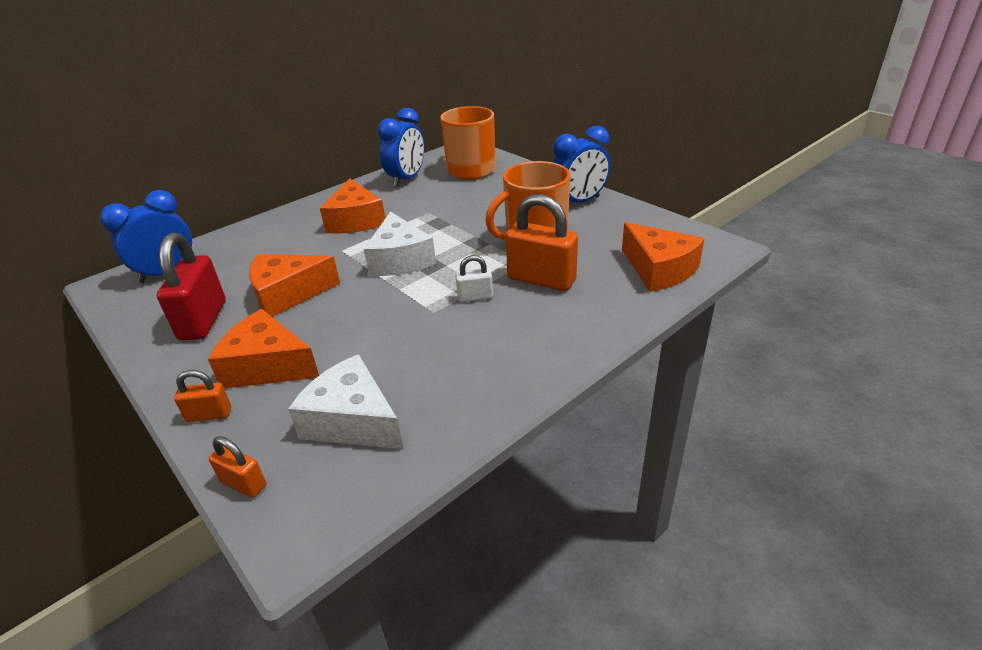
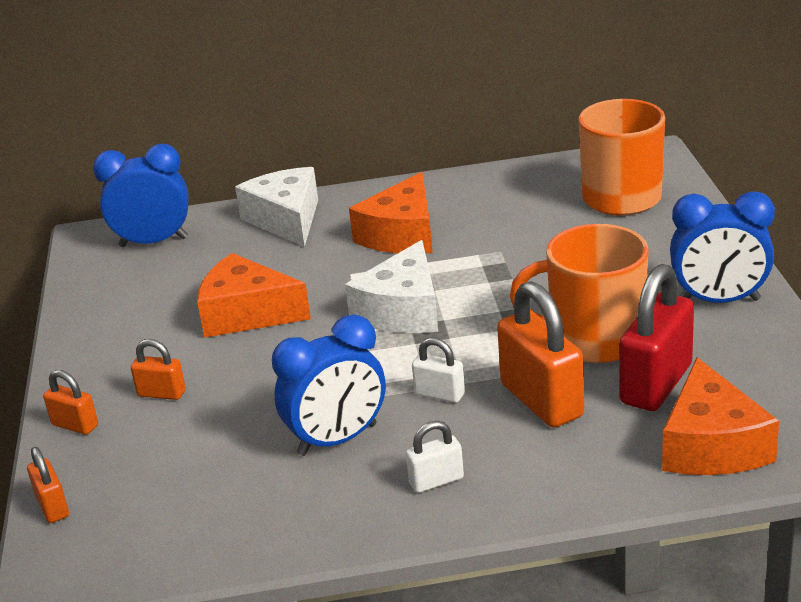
camera: 35 degrees right, 5 degrees down
(203, 320) = (144, 316): red padlock -> red padlock (656, 384)
(267, 366) = (161, 393): orange cheese -> orange padlock
(352, 420) = (188, 487): white cheese -> white cheese (286, 220)
(406, 179) = (521, 188): blue clock -> blue clock (337, 440)
(528, 346) = (436, 481): none -> white padlock

